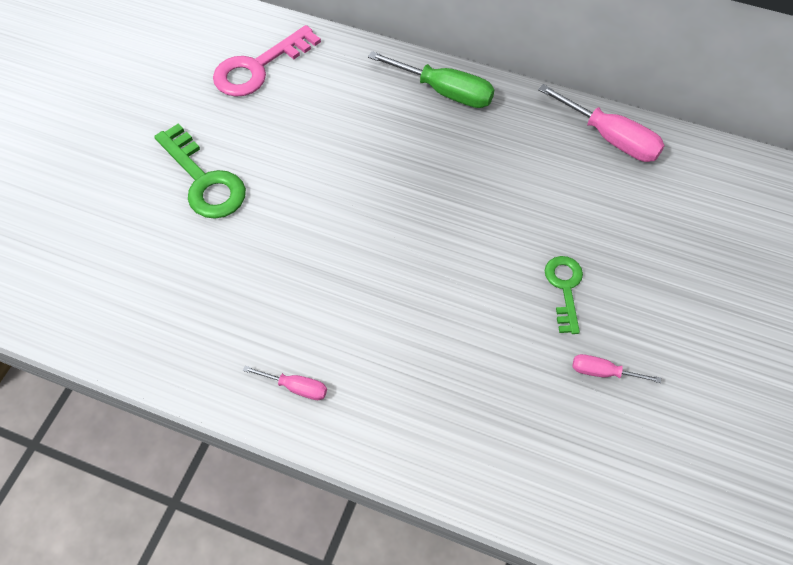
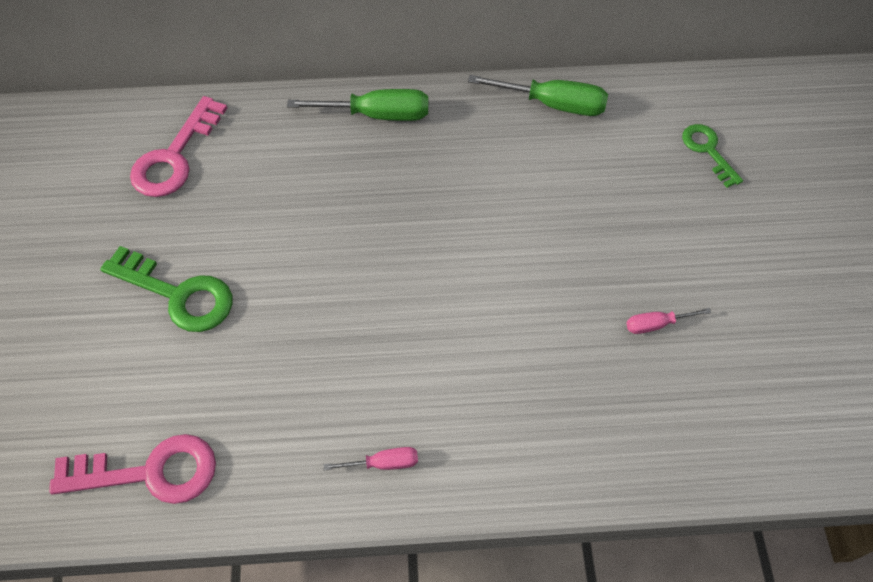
camera: 25 degrees left, 0 degrees up
(111, 313) = (150, 472): none -> pink key
(564, 288) = (584, 261): green key -> green key (707, 151)
(610, 138) = (553, 104): pink screwdriver -> green screwdriver

